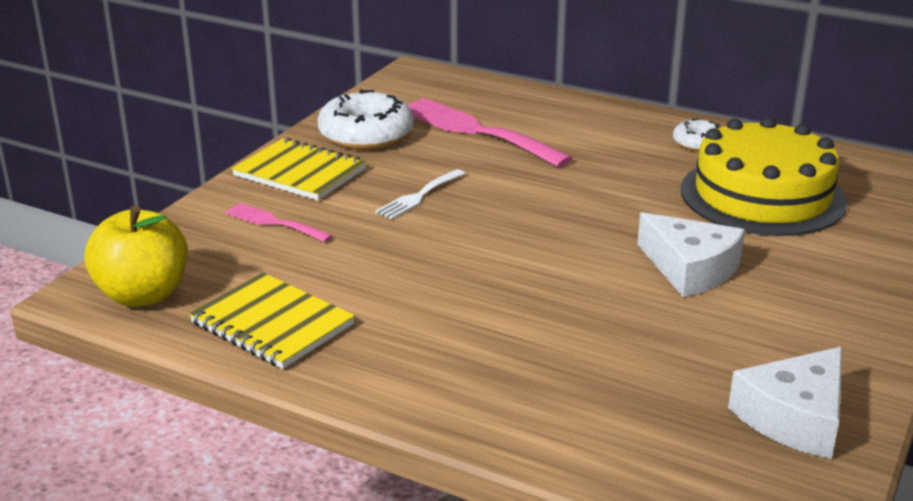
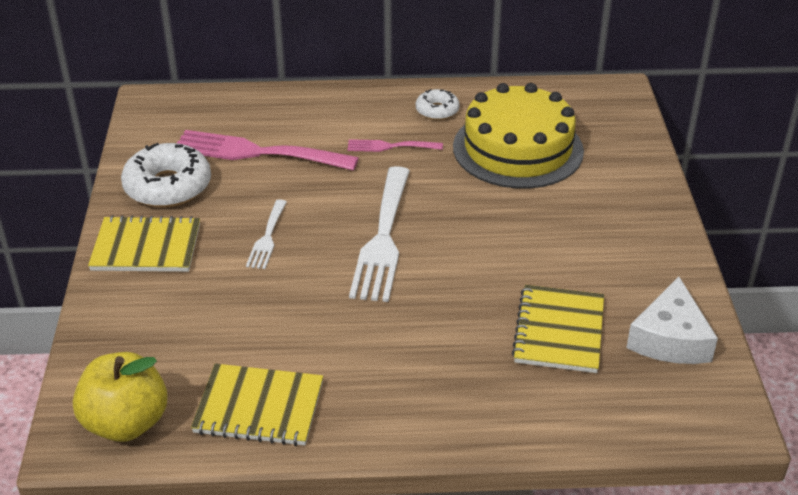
camera: 30 degrees left, 10 degrees up
(274, 222) = (171, 308): pink fork -> pink fork (390, 146)
(535, 229) = (383, 239): none -> white fork
(657, 365) = (558, 331): none -> yellow notebook
(690, 269) = (518, 236): white cheese -> none

